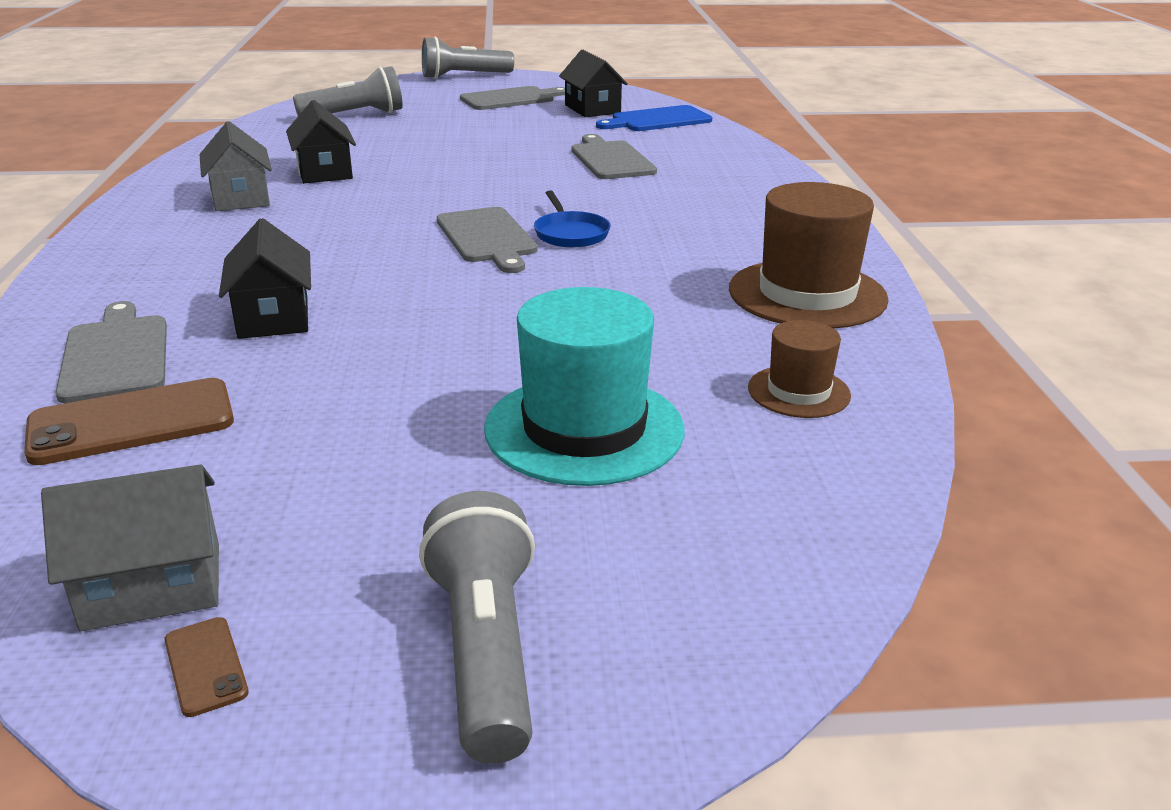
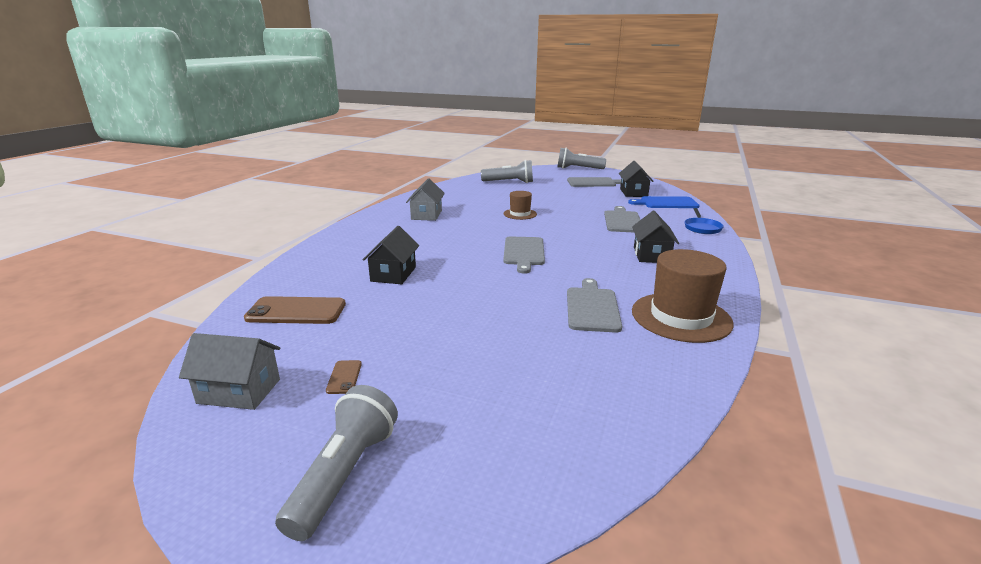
camera: 25 degrees right, 5 degrees down
(115, 355) = (316, 279): grey cutting board -> grey cutting board (592, 307)
(205, 666) = (225, 437): brown phone -> brown phone (344, 377)
(324, 172) = (473, 208): black house -> black house (651, 255)
(570, 234) = (568, 257): blue pan -> blue pan (702, 228)
(584, 429) = (491, 366): turquoise hat -> none
(798, 392) = (630, 375): brown hat -> brown hat (520, 214)

